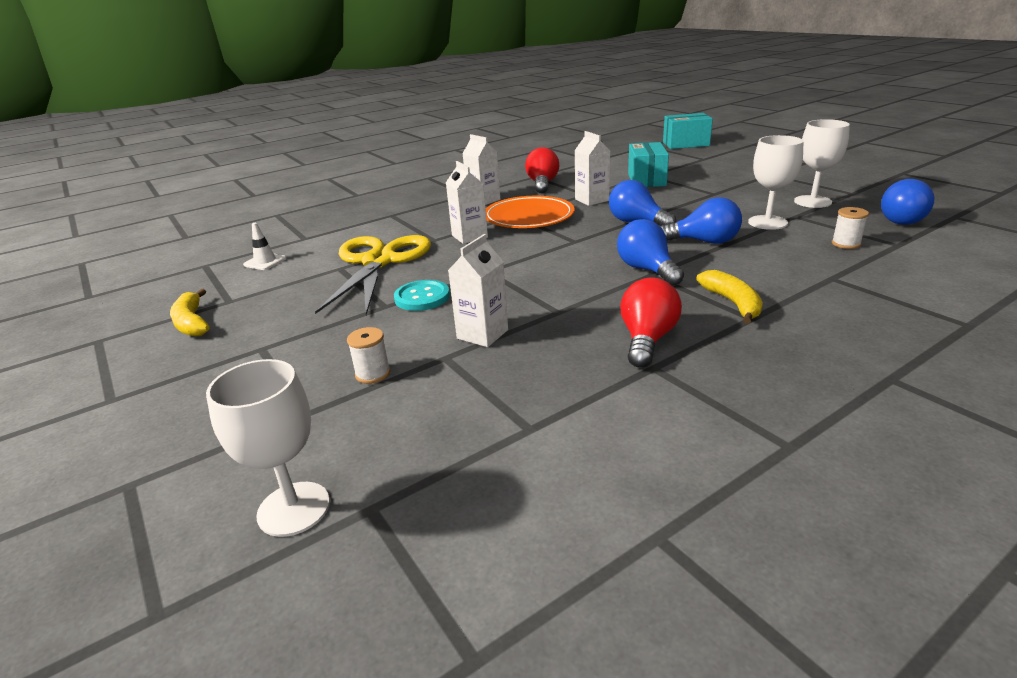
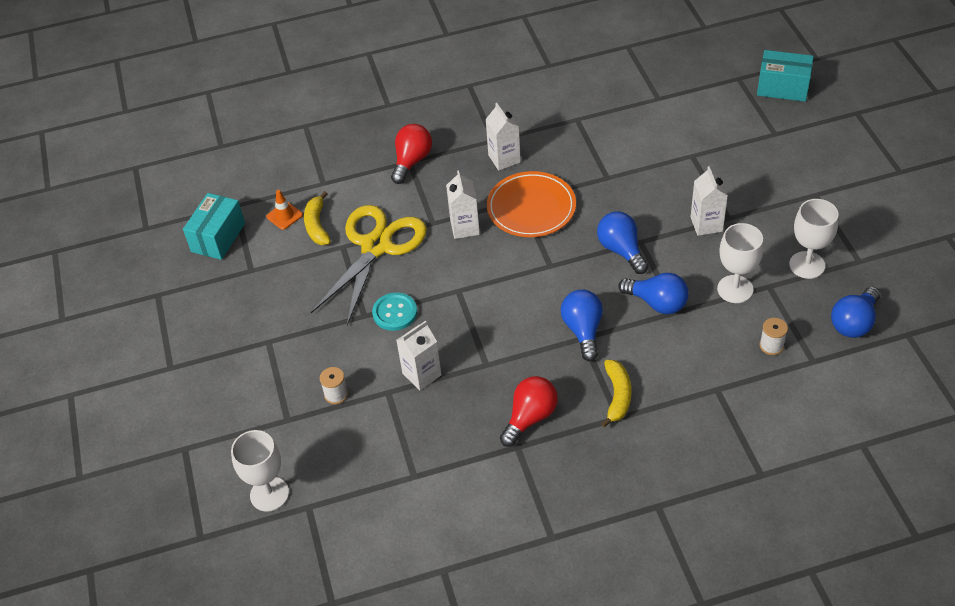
camera: 20 degrees right, 20 degrees up
(192, 322) = (222, 292): yellow banana -> yellow banana (317, 225)
(265, 262) = (284, 216): white traffic cone -> orange traffic cone
(542, 184) = (576, 141): red light bulb -> red light bulb (412, 161)
(592, 200) = (605, 192): white carton -> white carton (706, 224)
(646, 180) = (683, 165): turquoise box -> turquoise box (218, 237)

